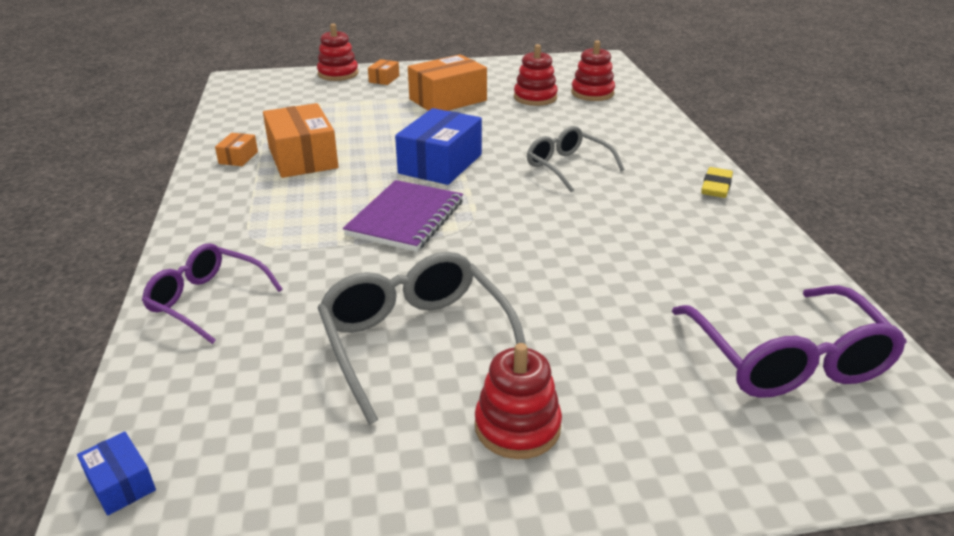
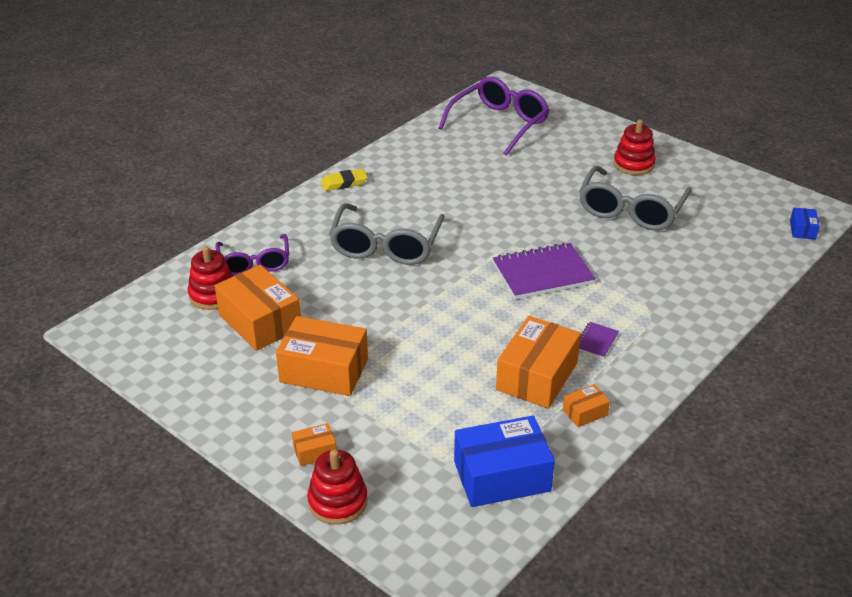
camera: 130 degrees left, 5 degrees up
(206, 300) = (712, 290): purple glasses -> purple glasses (254, 263)
(283, 197) = (596, 341): none -> purple notebook
(440, 164) = (454, 302): blue box -> blue box (501, 476)
(535, 97) = (260, 321): red stacking toy -> orange box
(567, 167) = (386, 246): grey glasses -> grey glasses, size x1.52

